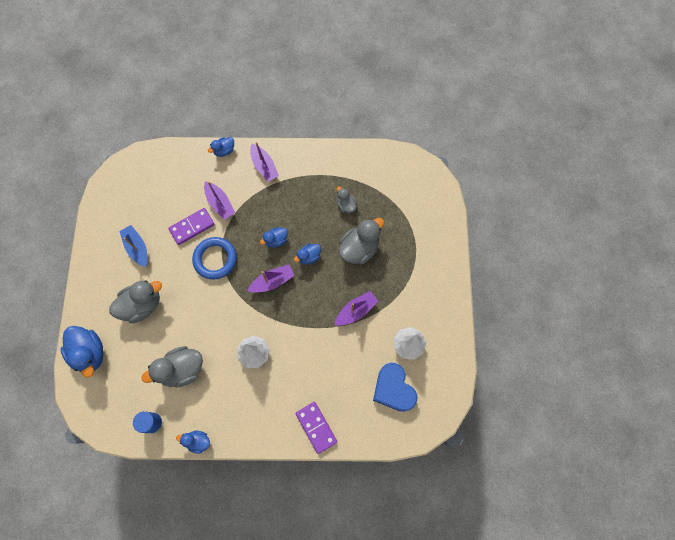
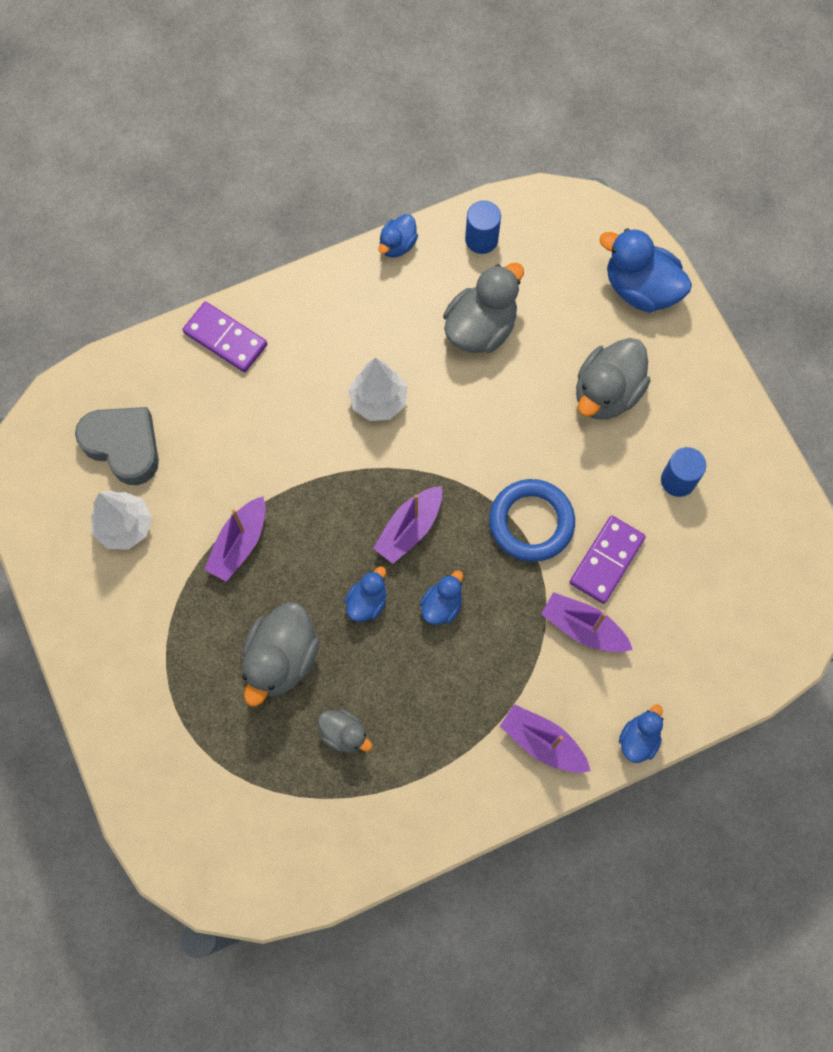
camera: 155 degrees right, 0 degrees up
(137, 248) = (678, 480): blue boat -> blue cylinder
(198, 441) = (397, 245): blue duck -> blue duck turned 135 degrees clockwise
(393, 389) = (123, 446): blue heart -> grey heart

